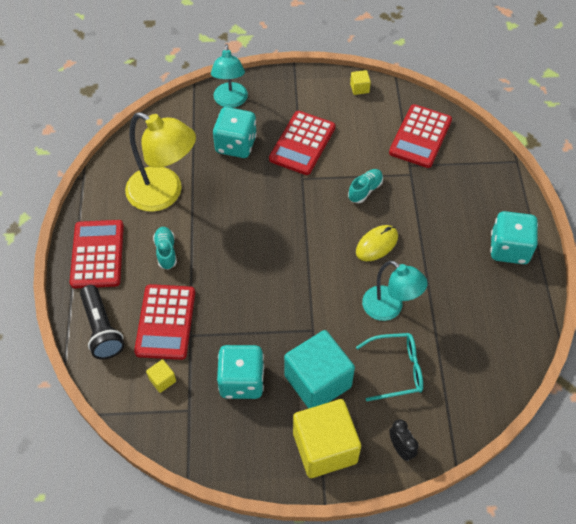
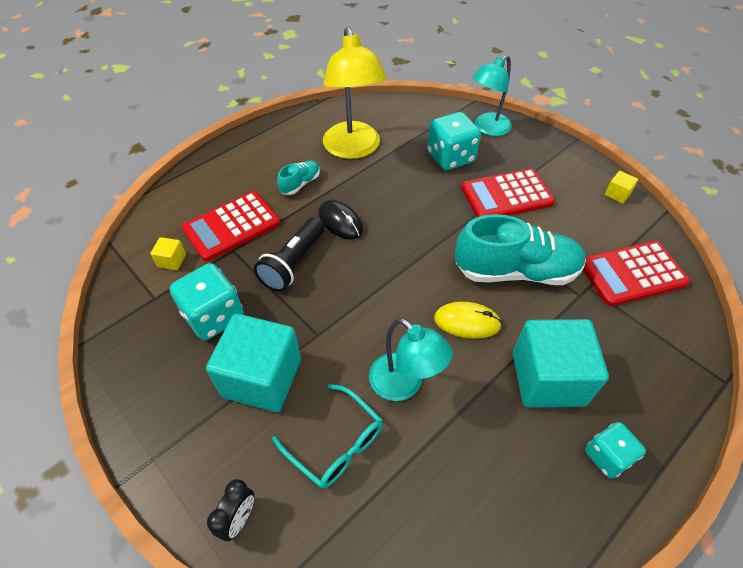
camera: 50 degrees right, 5 degrees down
(97, 254) = (259, 150): red calculator -> none
(102, 329) = (191, 194): black flashlight -> black flashlight (293, 263)
(230, 252) = (340, 222): none -> black mouse
(324, 447) = (188, 437): yellow cube -> none
(365, 190) = (516, 271): turquoise shoe -> turquoise shoe, size x2.14
(389, 308) = (404, 385): turquoise lamp -> turquoise lamp turned 45 degrees counterclockwise
(446, 236) = (547, 378): none -> turquoise cube
(509, 249) = (607, 456): turquoise dice -> turquoise dice, size x0.63

